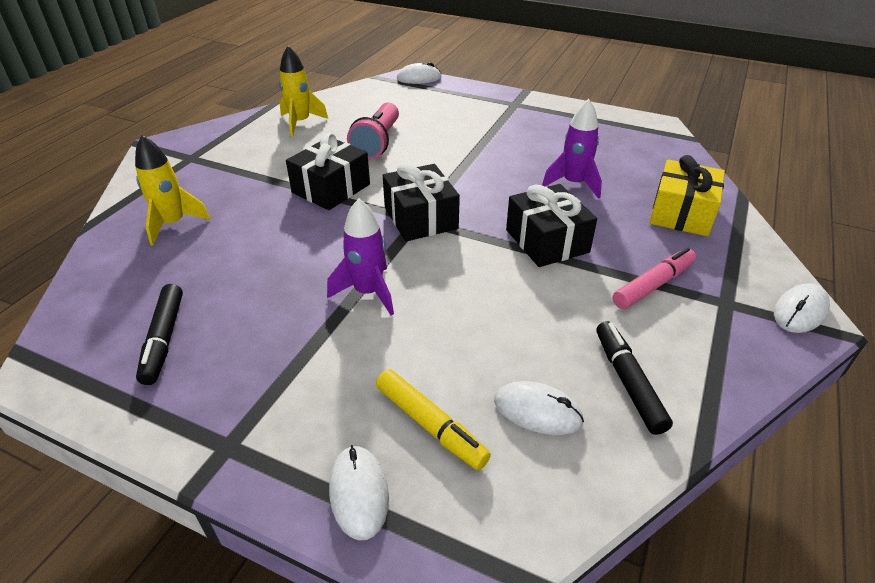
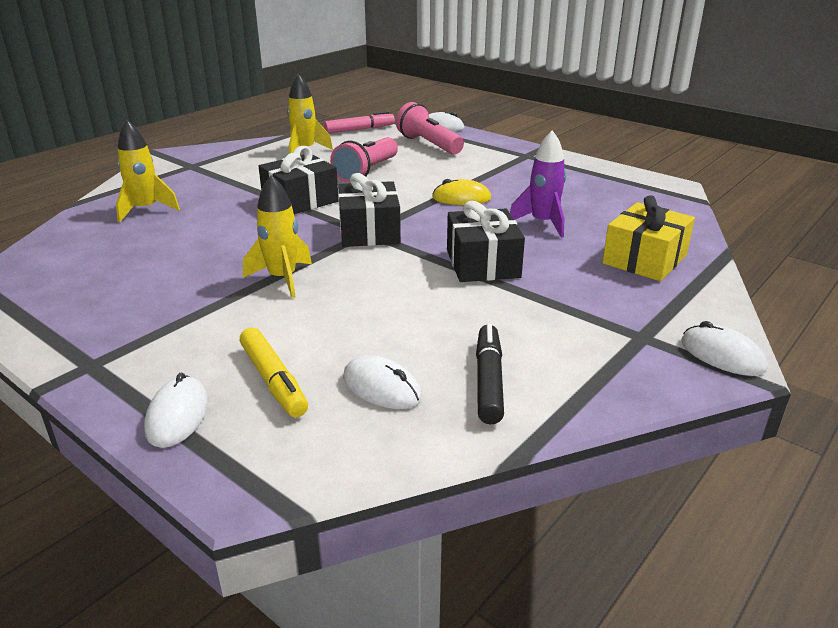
camera: 15 degrees right, 10 degrees down
(163, 339) = (86, 286): black marker -> none
(368, 292) = (282, 279): purple rocket -> yellow rocket
(418, 101) = (429, 144): none -> pink flashlight
(485, 164) = (461, 198): none -> yellow mouse
(653, 285) = (570, 311): pink marker -> pink marker (360, 130)
(800, 311) = (722, 355): white mouse -> white mouse turned 75 degrees clockwise

